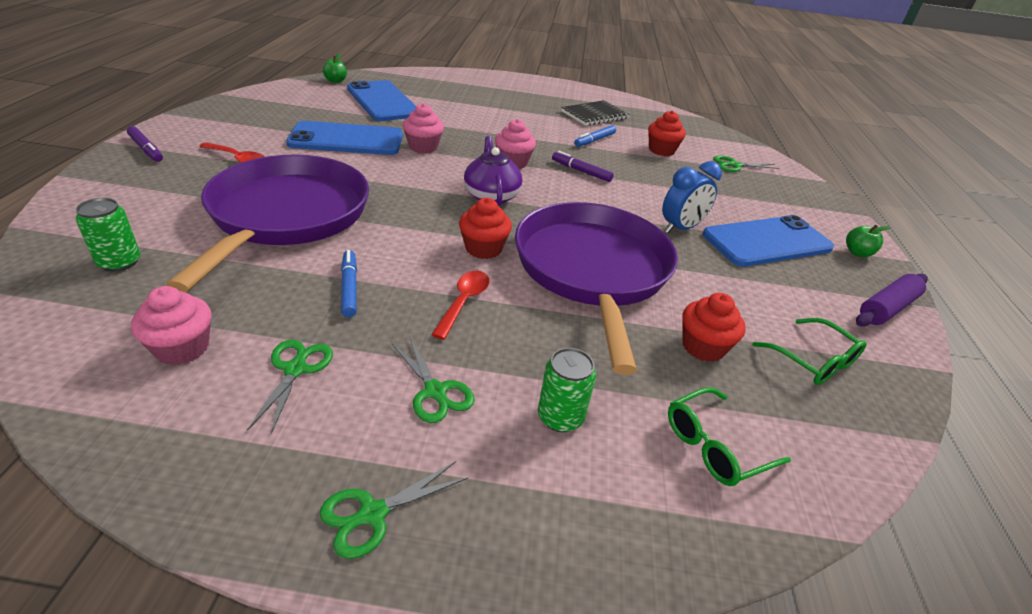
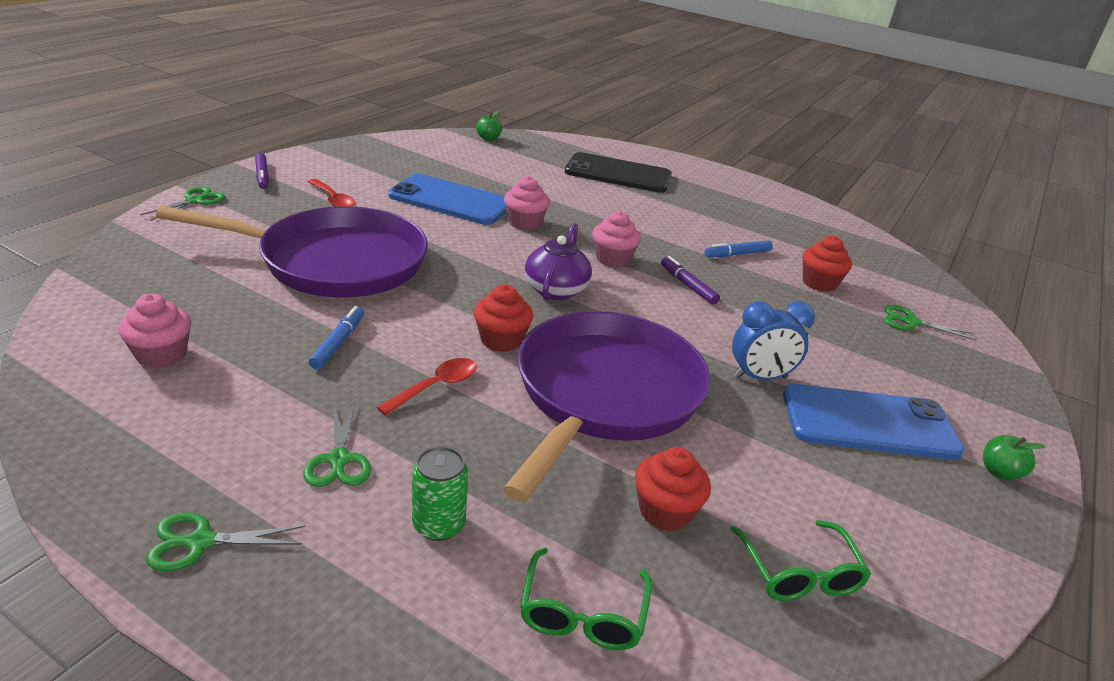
camera: 25 degrees right, 5 degrees down
(119, 262) = (168, 270): green can -> none
(286, 215) = (335, 262): purple pan -> purple pan turned 60 degrees clockwise
(295, 369) = (235, 400): green scissors -> green scissors (195, 201)
(383, 101) = (521, 168): blue phone -> none
(463, 94) = (618, 174): none -> black phone
(594, 115) = (764, 225): black notebook -> none
(715, 446) = (582, 614): green glasses -> green glasses turned 75 degrees counterclockwise
(886, 308) = (976, 550): purple rolling pin -> none

